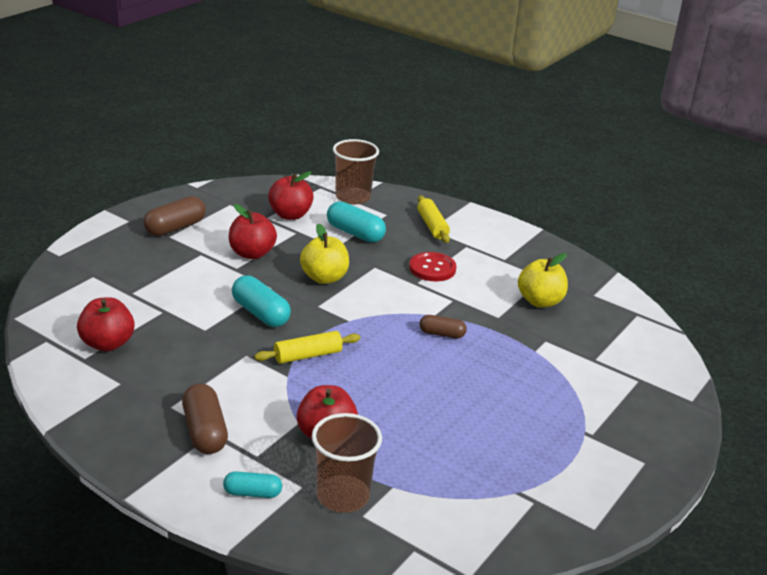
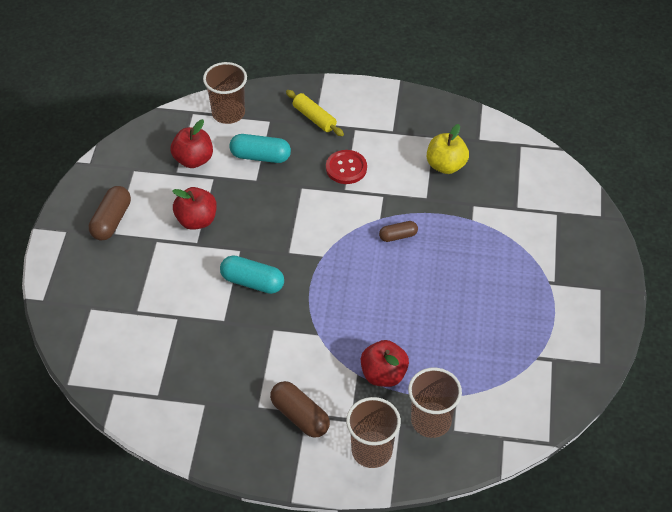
camera: 25 degrees left, 20 degrees up
(107, 343) = (162, 372): red apple -> none
(252, 493) = (372, 451): turquoise capsule -> brown cup
(308, 355) = (318, 307): yellow rolling pin -> none
(324, 278) = (272, 219): yellow apple -> none

